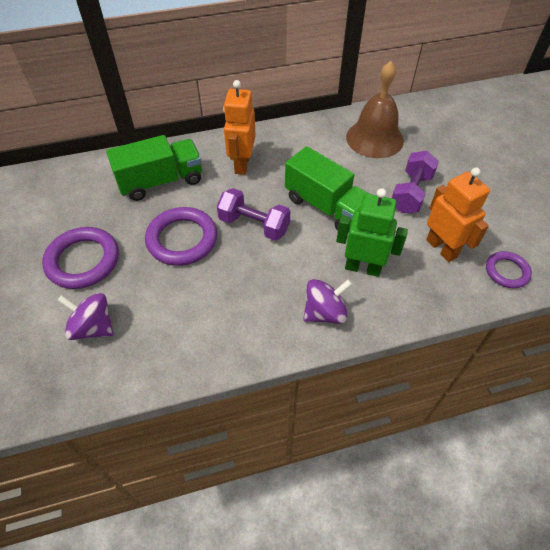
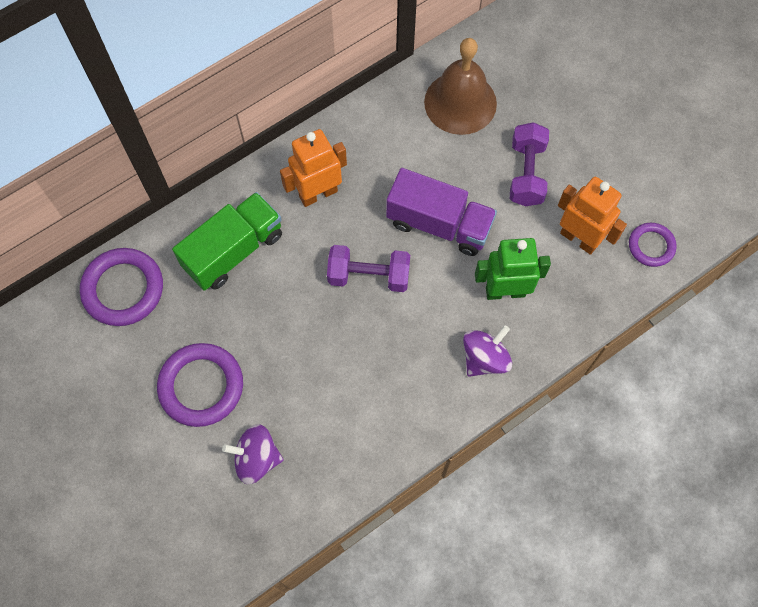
camera: 20 degrees left, 15 degrees up
(182, 239) = (297, 322): purple ring -> purple ring (123, 289)
(242, 164) = (318, 193): orange robot -> orange robot turned 75 degrees clockwise
(326, 207) = (439, 224): green truck -> purple truck

